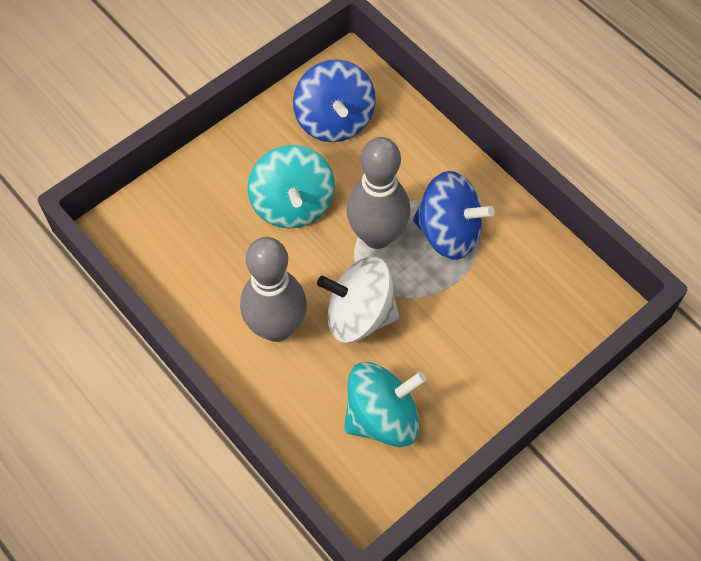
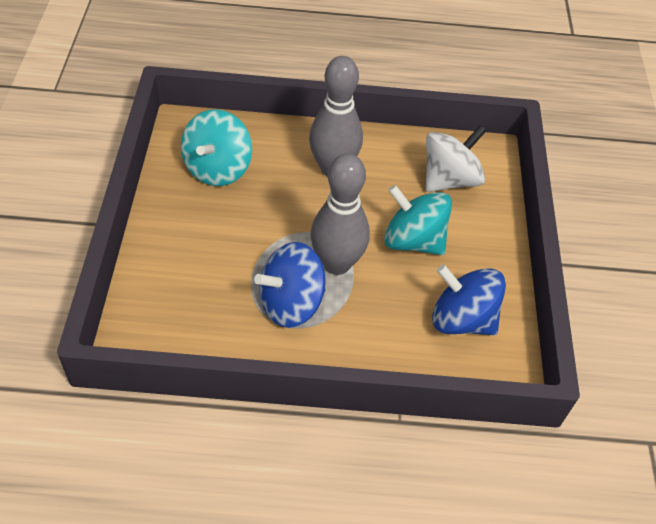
camera: 130 degrees right, 10 degrees down
(359, 315) = (292, 209): white spinning top -> white spinning top (449, 179)

